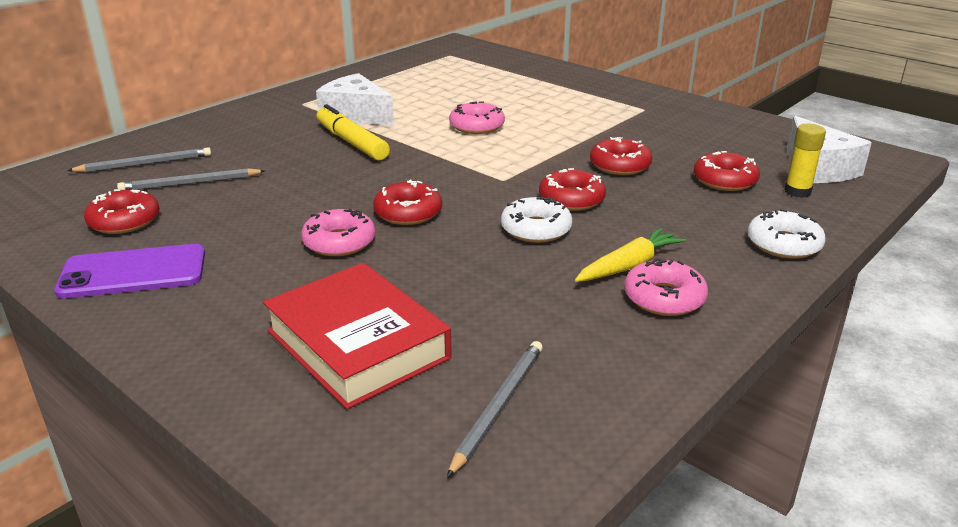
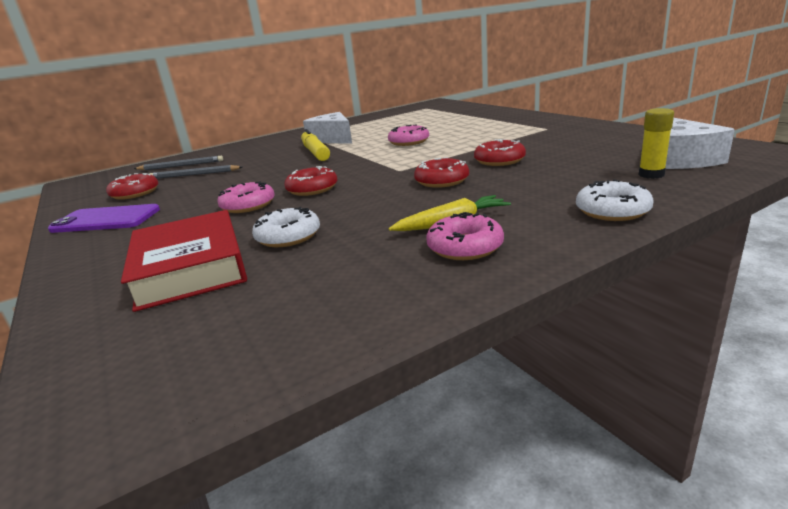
camera: 20 degrees right, 5 degrees down
(498, 406) = (247, 320): grey pencil -> none
(536, 229) = (396, 199): white donut -> white donut (288, 236)
(724, 180) = (585, 168): red donut -> none

